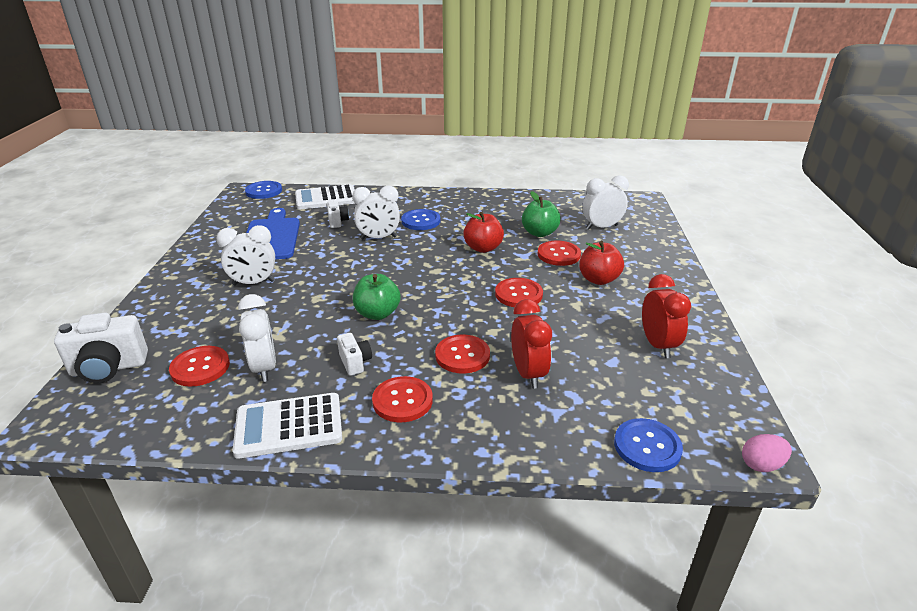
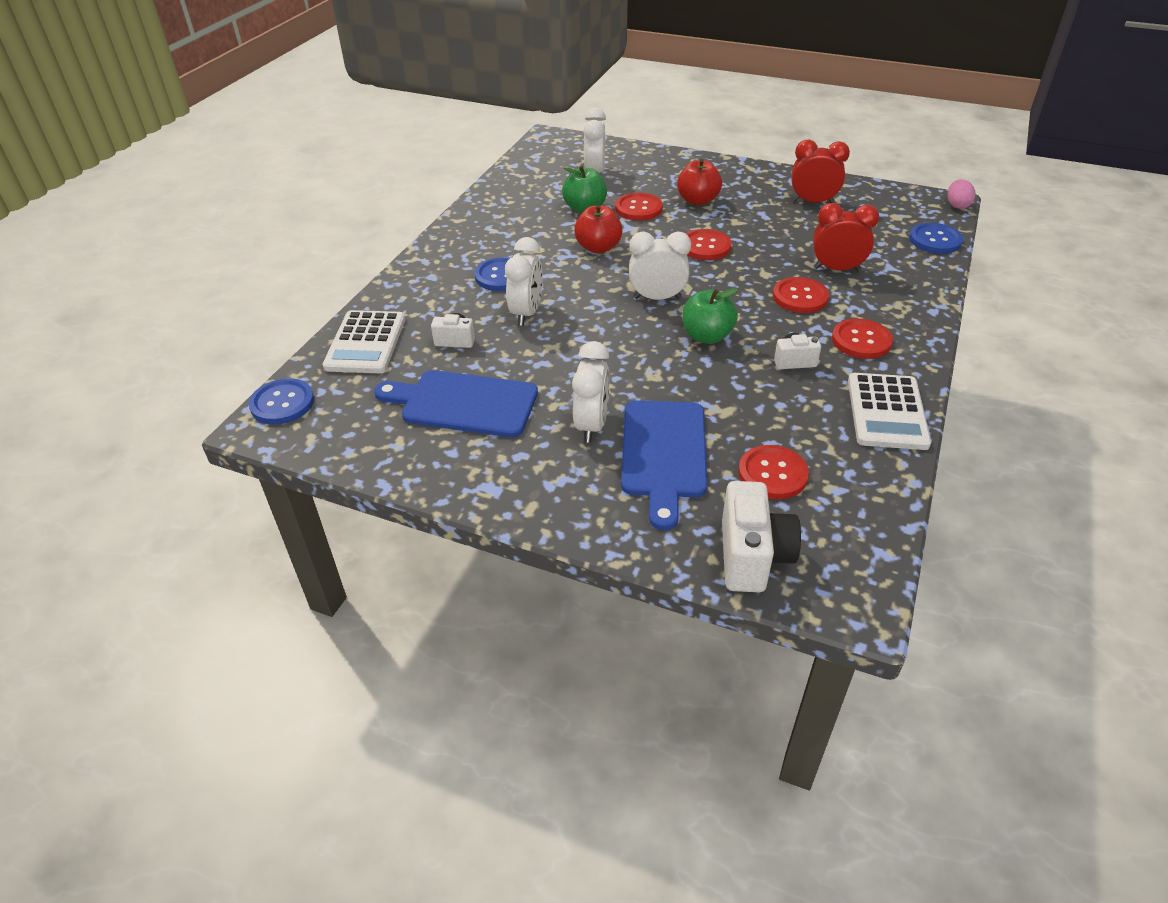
camera: 70 degrees left, 10 degrees up
(223, 315) = (663, 454): none -> blue cutting board
(264, 368) = (786, 424): white clock -> white clock (657, 298)

